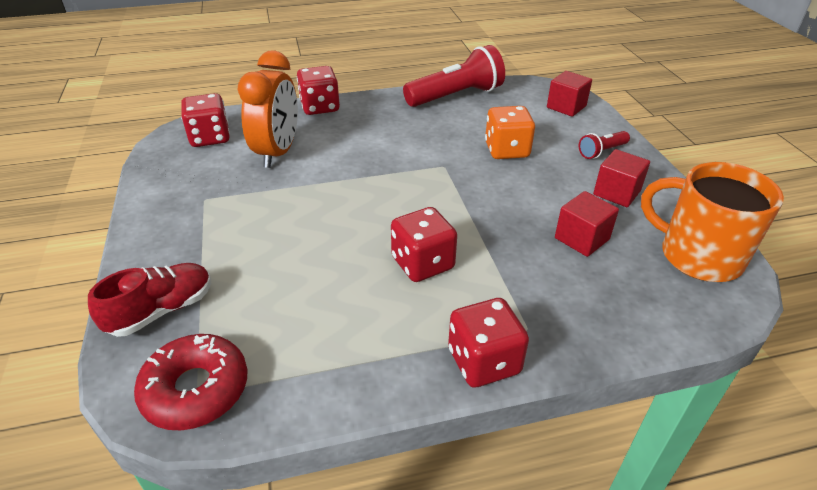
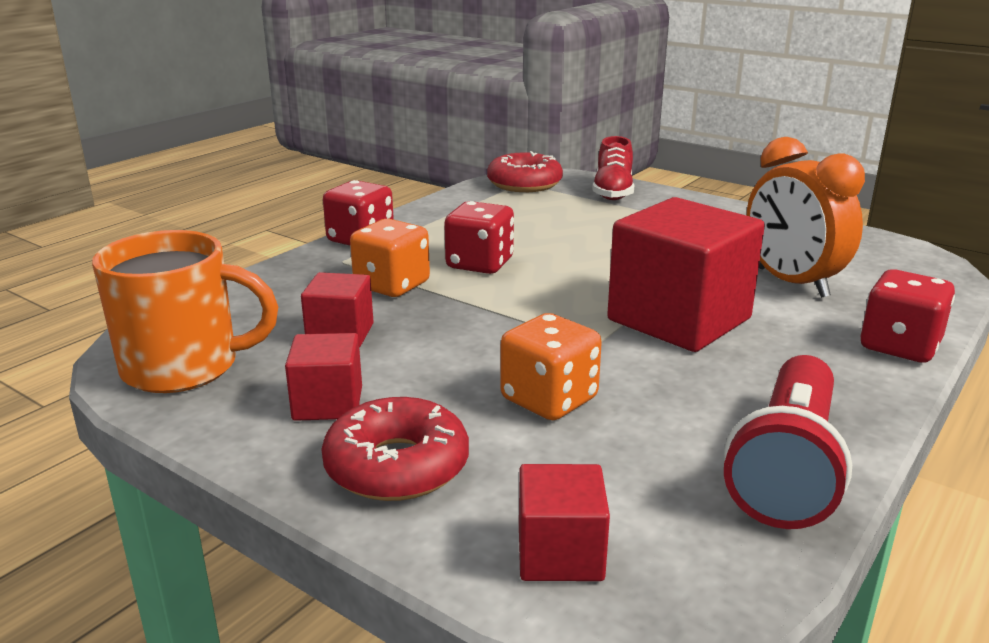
camera: 140 degrees right, 15 degrees down
(210, 138) = (887, 267): red dice -> none
(380, 160) = (679, 319): none -> red cube
(511, 272) = (392, 285): none -> orange dice
(601, 152) = (397, 466): red flashlight -> red donut

